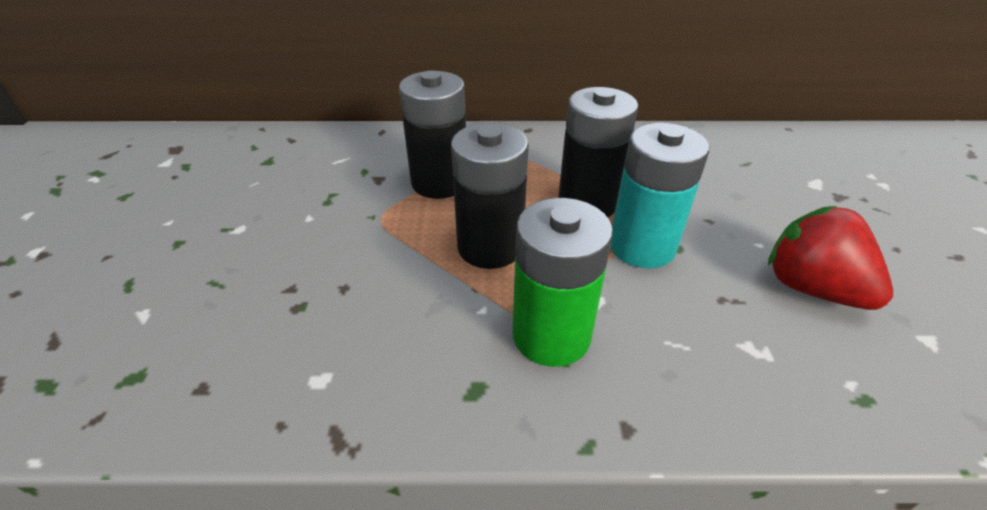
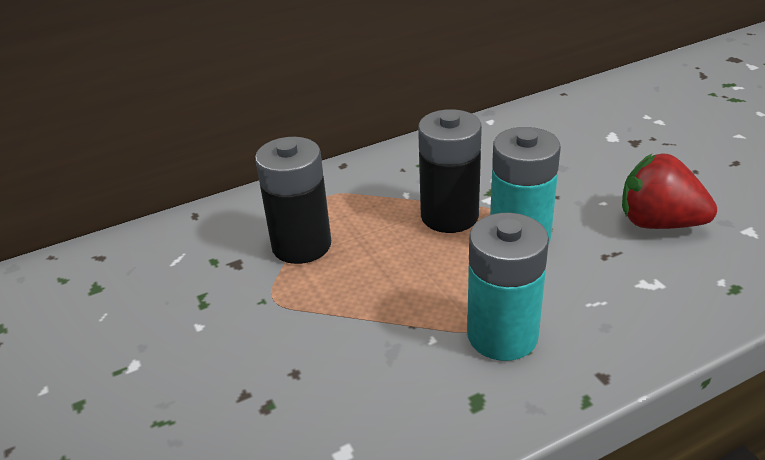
camera: 25 degrees left, 5 degrees down
(490, 247) = (397, 285): black battery -> none
(551, 335) = (502, 335): green battery -> turquoise battery

